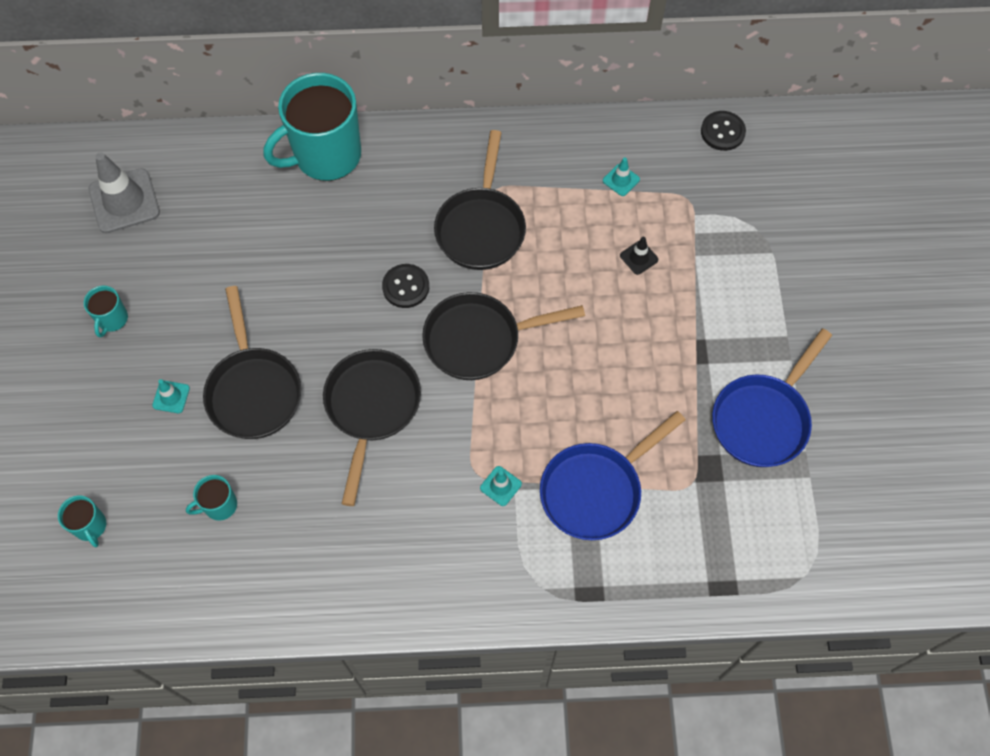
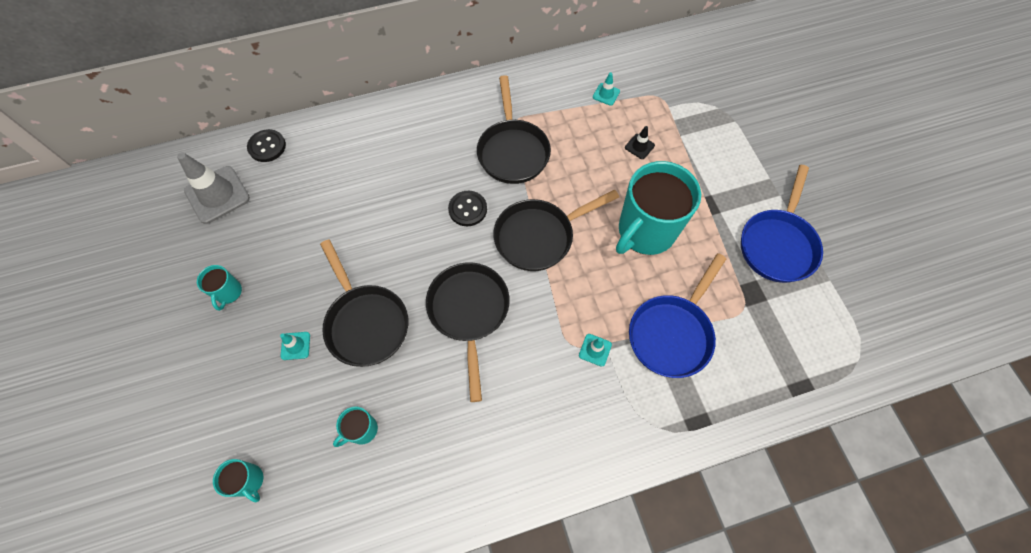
camera: 15 degrees left, 0 degrees up
(326, 155) = (375, 125): turquoise mug -> turquoise mug (645, 231)
(722, 132) = (666, 46): black button -> black button (267, 147)

